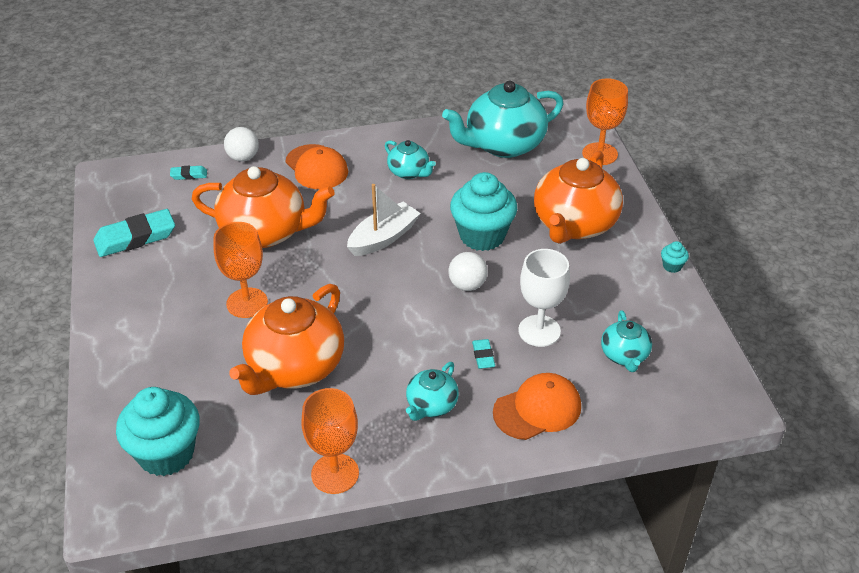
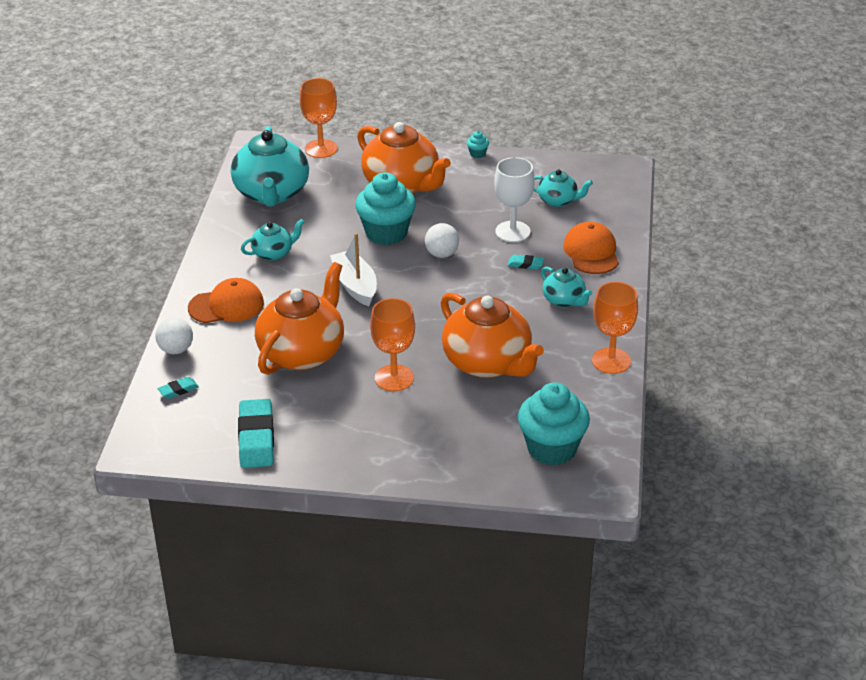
camera: 70 degrees left, 5 degrees down
(189, 175) = (178, 390): turquoise eraser -> turquoise eraser turned 45 degrees clockwise

